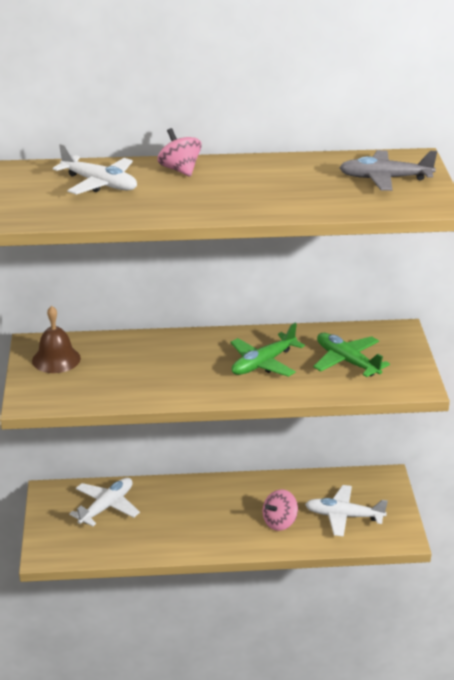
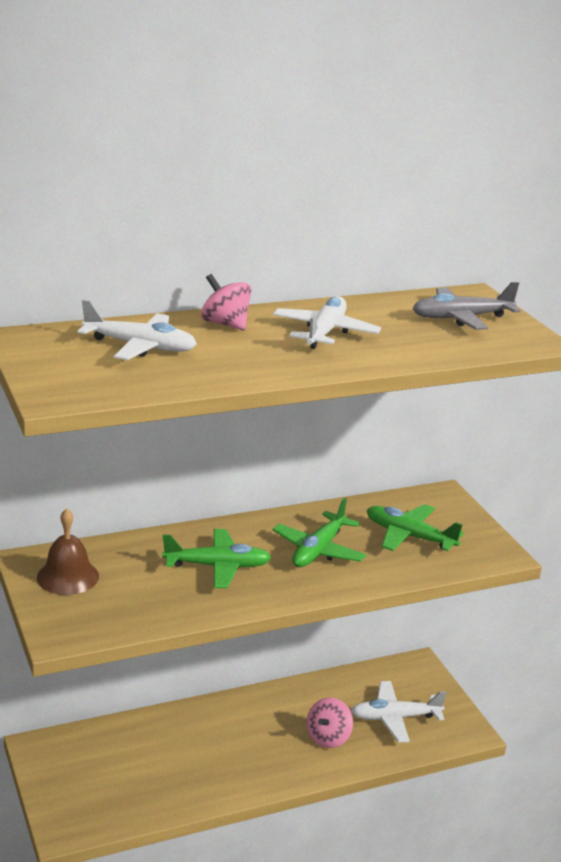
camera: 20 degrees left, 5 degrees down
(107, 507) = (117, 753): white plane -> white plane (325, 332)
(174, 366) = (218, 566): none -> green plane

